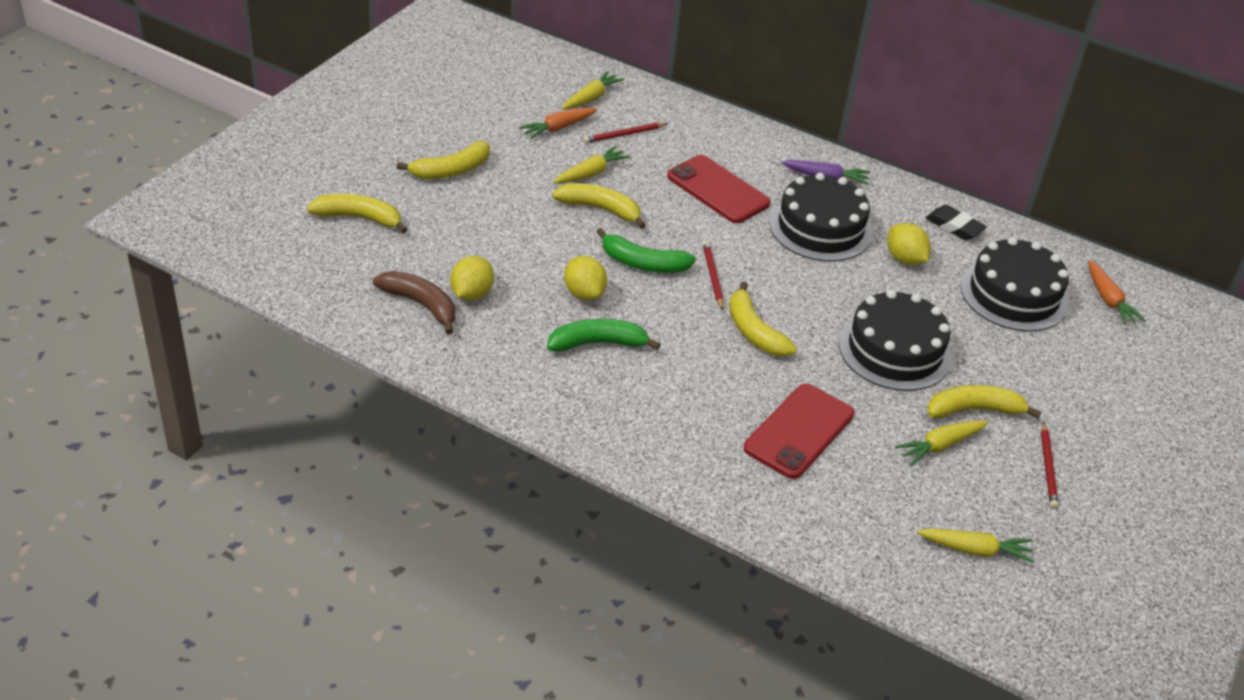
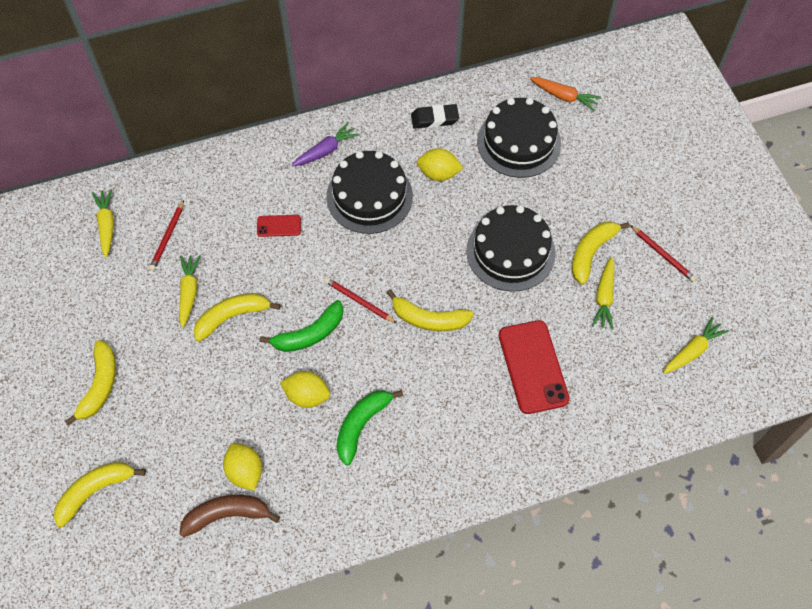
camera: 45 degrees left, 20 degrees up
(558, 128) = (120, 275): orange carrot -> none
(718, 190) = (279, 226): red phone -> red phone, size x0.50

